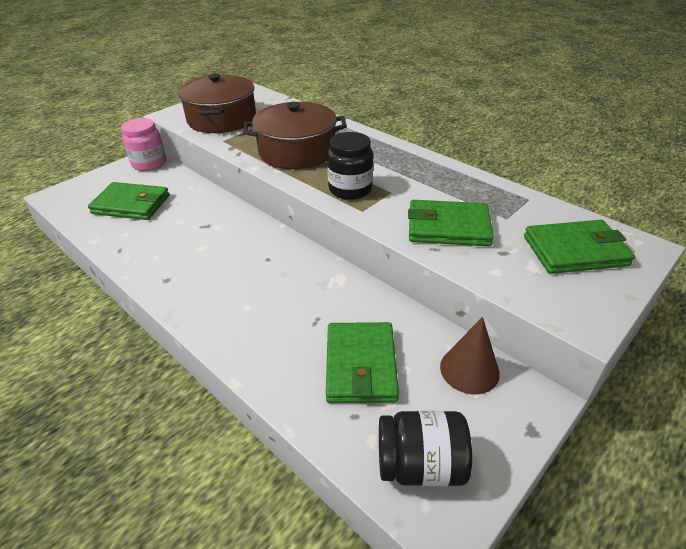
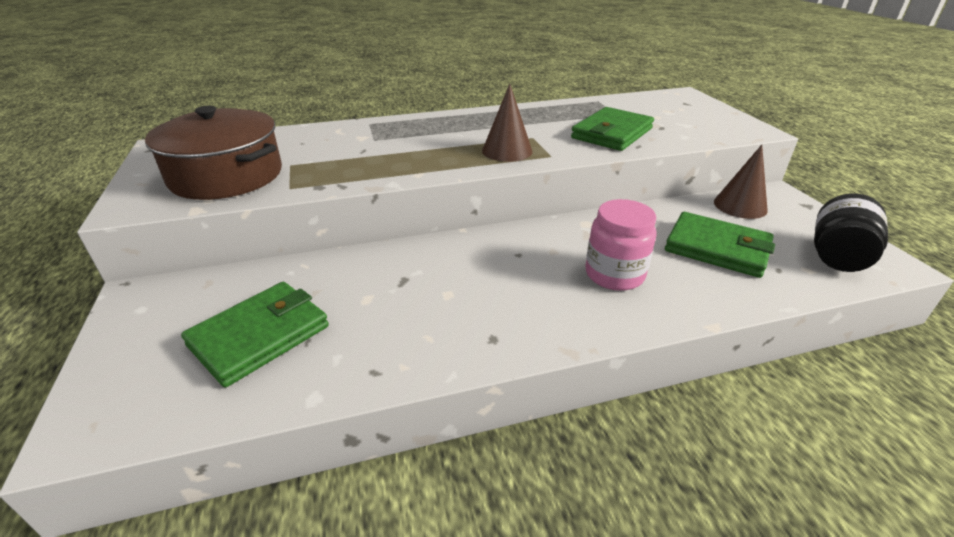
camera: 60 degrees left, 5 degrees down
(149, 163) = (160, 294): pink jar -> pink jar (614, 274)
(297, 151) = (392, 155): brown pot -> none
(350, 189) = (507, 151): black jar -> brown cone
(575, 251) = (676, 109): green wallet -> none

